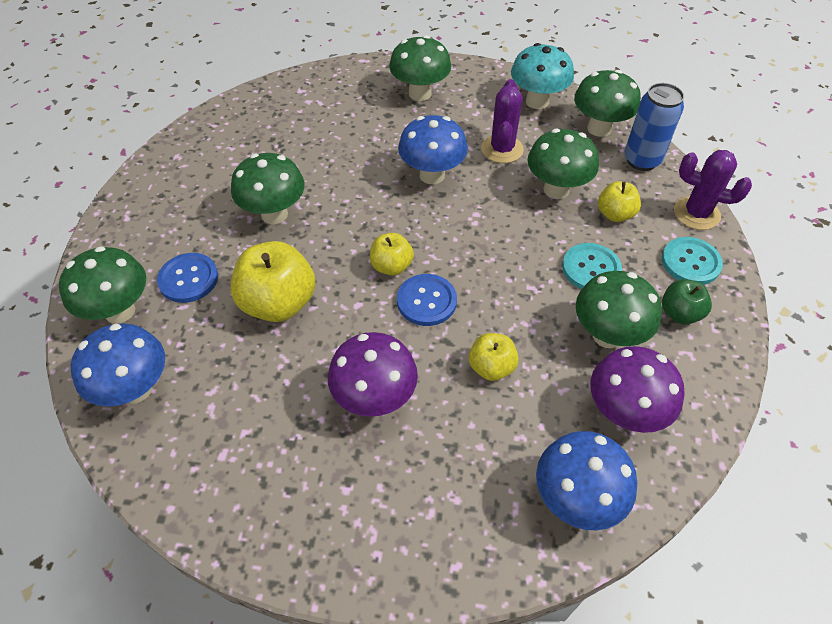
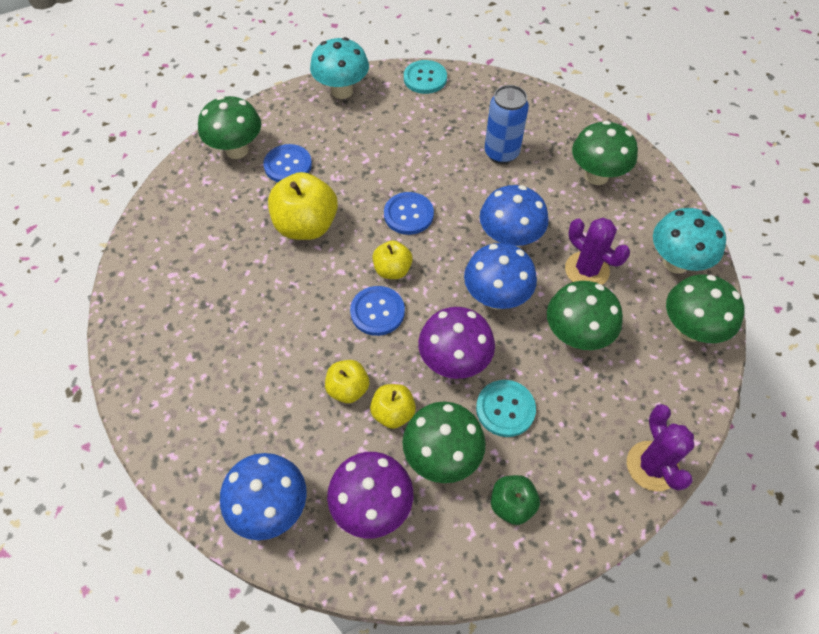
camera: 55 degrees right, 5 degrees up
(136, 389) = (187, 199): blue mushroom -> blue mushroom (496, 298)
(146, 191) = (342, 91): none -> turquoise mushroom
(274, 214) = (382, 171): green mushroom -> none
(342, 223) = (408, 214): none -> blue button
(375, 398) = (269, 331): purple mushroom -> purple mushroom (454, 362)
(502, 149) = (587, 270): purple cactus -> purple cactus turned 75 degrees clockwise
(615, 214) = (587, 397): yellow apple -> yellow apple (393, 413)
(641, 160) = (681, 386): blue can -> blue can (501, 153)
(690, 262) = (582, 488): turquoise button -> turquoise button (425, 78)

